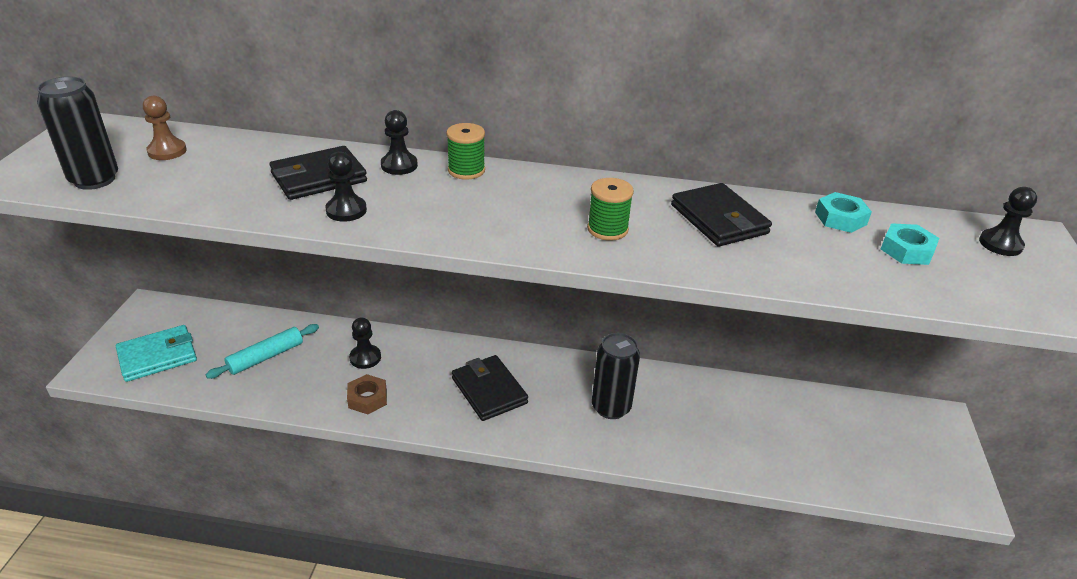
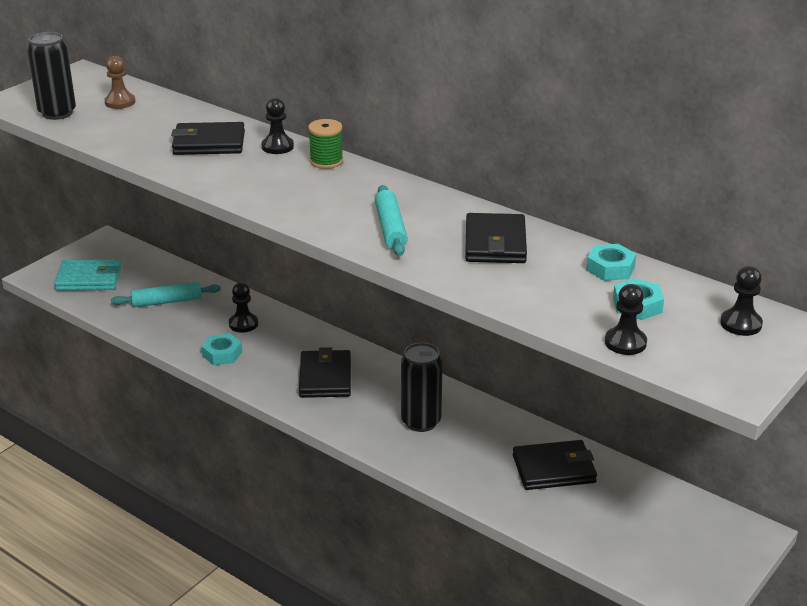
camera: 30 degrees right, 5 degrees down
(346, 210) = (206, 170): black pawn -> black pawn (625, 343)
(367, 398) = (222, 354): brown nut -> turquoise nut
(607, 229) = (390, 228): green spool -> turquoise rolling pin
(755, 414) = (554, 469): none -> black wallet

